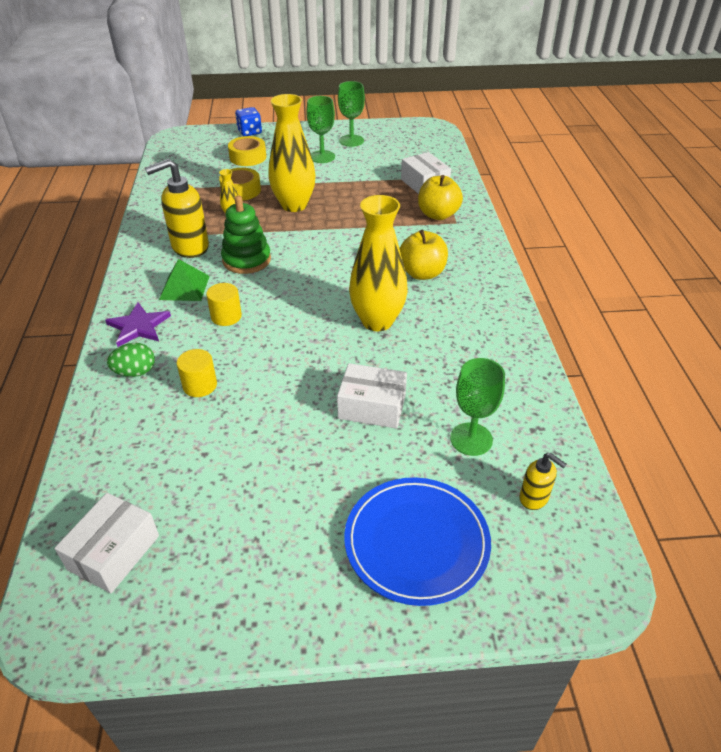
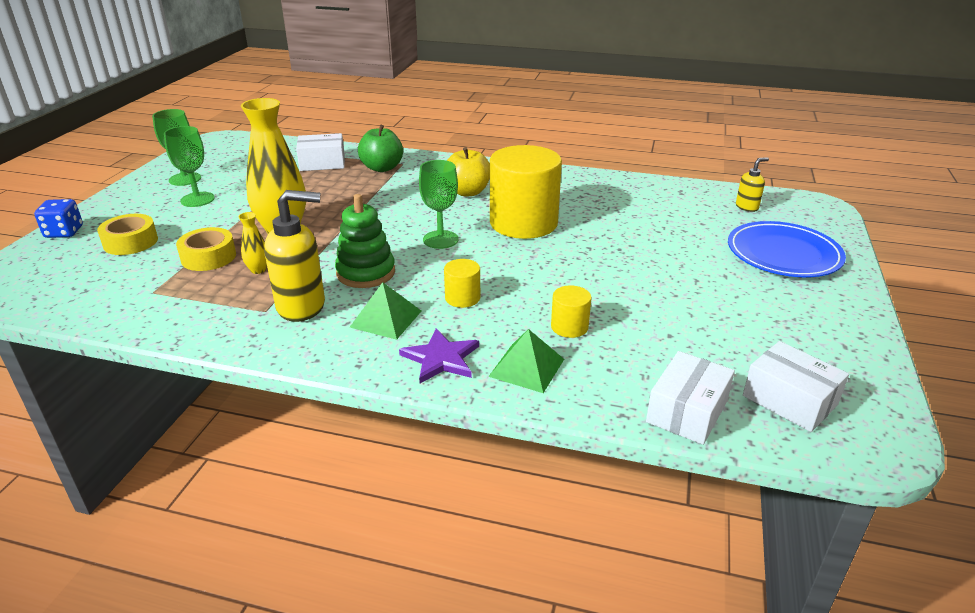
camera: 70 degrees left, 10 degrees down
(135, 372) = (527, 367): green egg -> green pyramid
(189, 247) = (302, 306): yellow soap dispenser -> yellow soap dispenser turned 90 degrees counterclockwise
(372, 406) = (636, 245): white box -> white box (687, 411)
(377, 321) = (523, 223): yellow vase -> yellow cylinder
(438, 215) = (382, 168): yellow apple -> green apple
(471, 439) = (685, 215): green goblet -> green goblet (440, 239)

